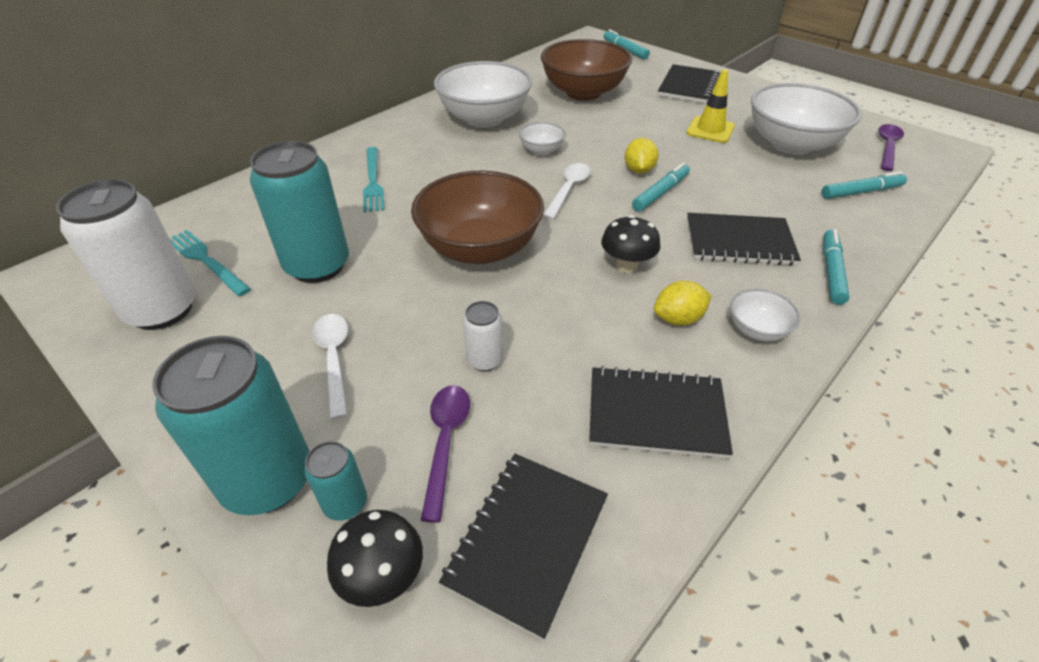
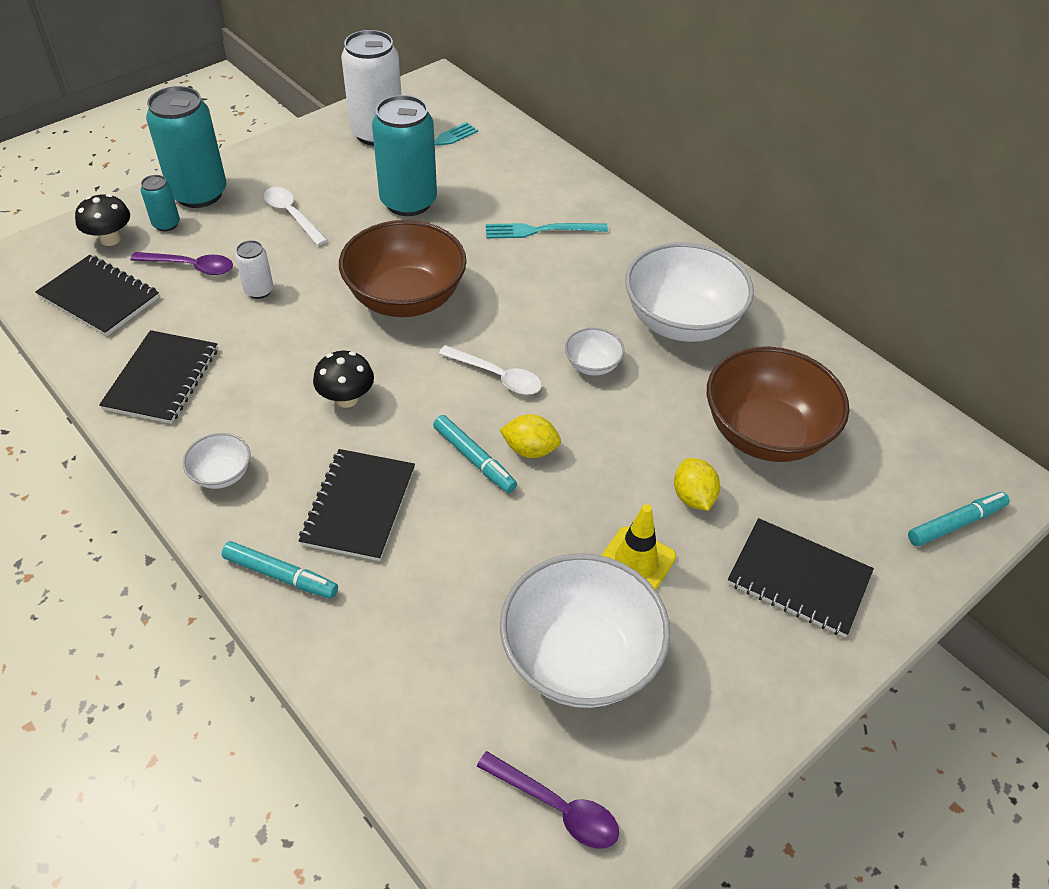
camera: 95 degrees right, 5 degrees up
(334, 359) = (292, 215): white spoon -> white spoon turned 120 degrees counterclockwise
(678, 319) = (258, 419): yellow lemon -> yellow lemon (693, 497)
(861, 192) = (431, 692): turquoise marker -> none

